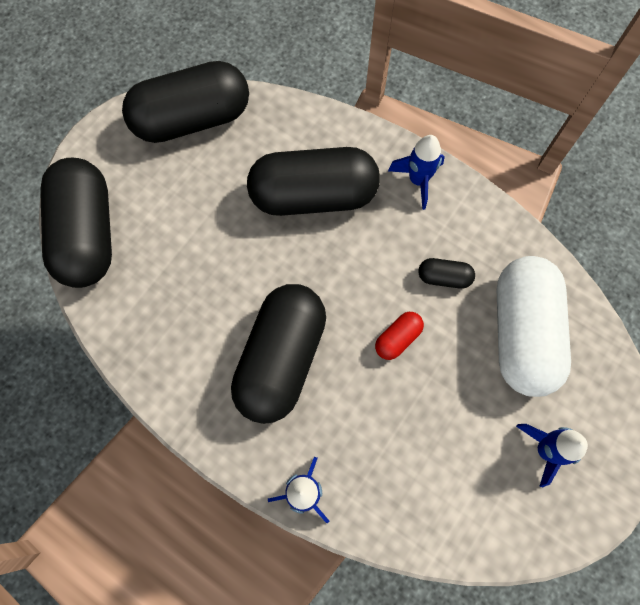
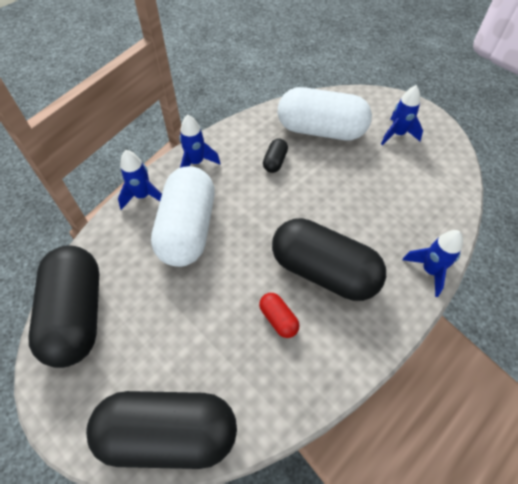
camera: 80 degrees left, 15 degrees down
(313, 195) = (188, 229): black capsule -> white capsule
(351, 135) = (143, 196): none -> blue rocket
(397, 338) = (316, 195): red capsule -> red capsule (278, 319)

